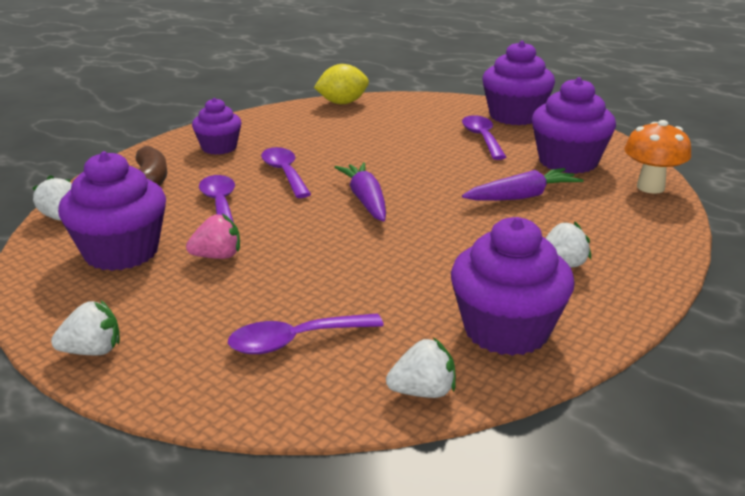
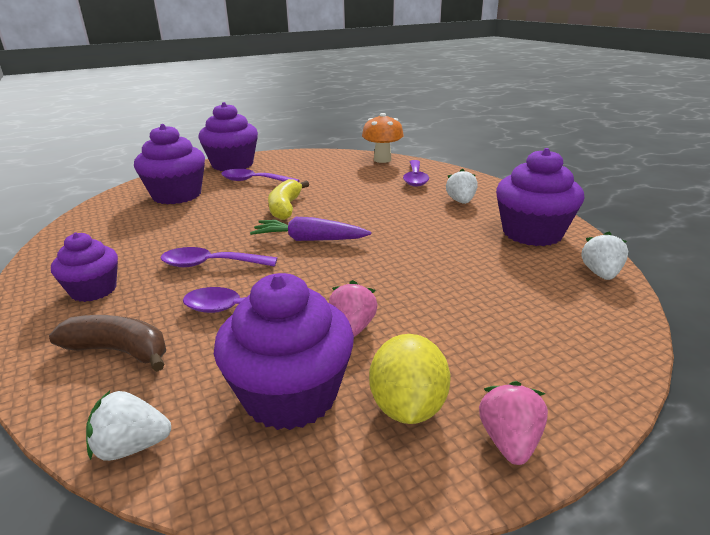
camera: 65 degrees left, 0 degrees up
(92, 351) = (509, 441): white strawberry -> pink strawberry
(294, 341) = (524, 311): purple spoon -> purple spoon (415, 178)
(342, 103) = (95, 212): yellow lemon -> yellow lemon (407, 407)
(429, 171) = (285, 208): none -> yellow banana
(521, 196) = (360, 190): purple carrot -> none
(568, 162) = (324, 168): purple cupcake -> purple cupcake (177, 195)

